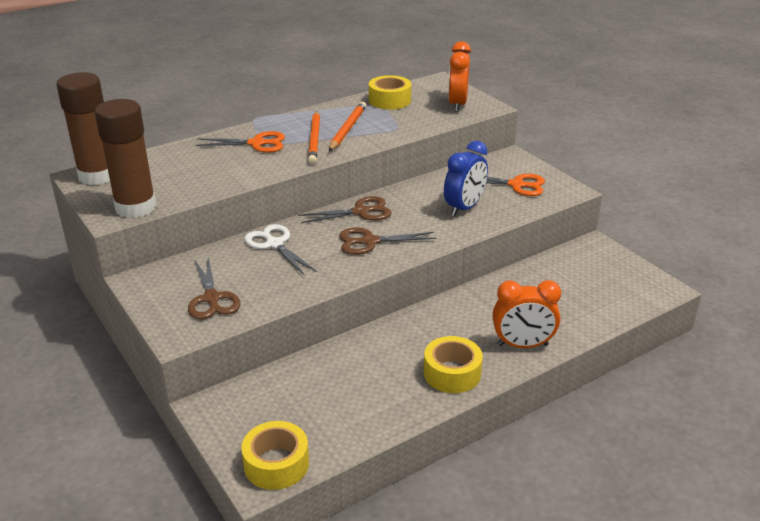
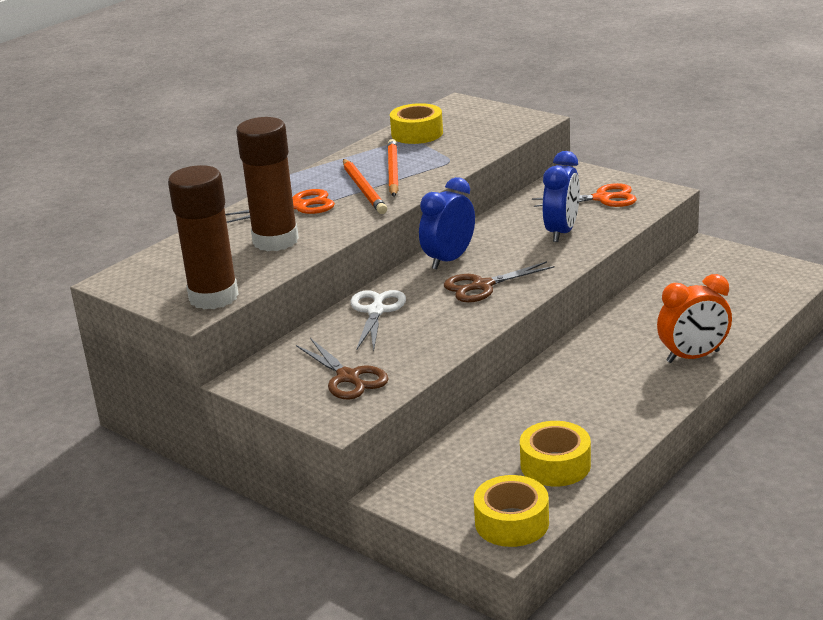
camera: 15 degrees left, 5 degrees down
(97, 175) = (135, 276): brown glue stick -> brown glue stick (275, 241)
(274, 244) = (376, 311): white scissors -> white scissors turned 60 degrees clockwise
(360, 212) = (449, 259): brown scissors -> blue clock
(452, 373) = (637, 399): yellow tape -> yellow tape (555, 465)
(457, 104) = (498, 123): orange clock -> none

